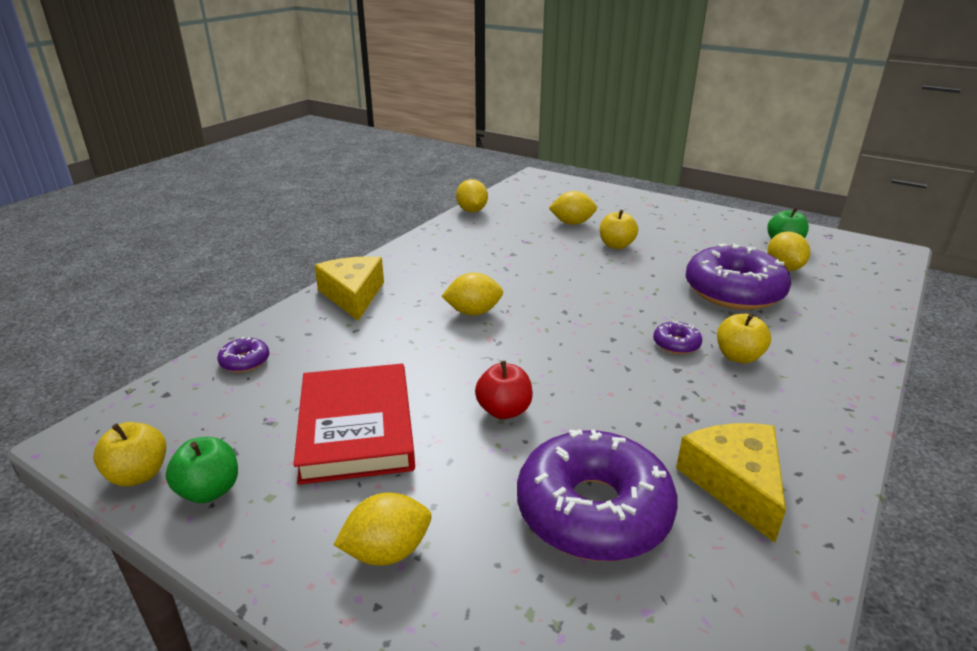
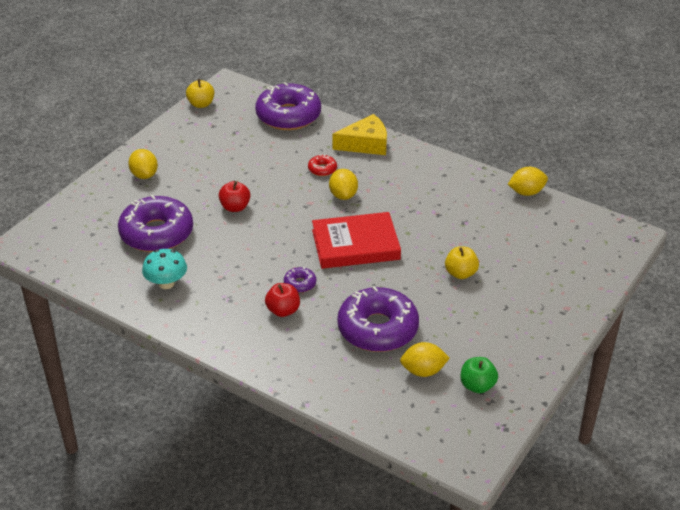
camera: 90 degrees right, 10 degrees up
(209, 490) = (188, 124): green apple -> none
(245, 361) = (288, 116): purple donut -> purple donut, size x2.38
(357, 428) = (226, 159): red book -> red book (355, 245)
(408, 329) = (322, 169): none -> red donut
(572, 223) = (507, 251): yellow lemon -> none
(735, 483) = (166, 283): yellow cheese -> turquoise mushroom
(738, 357) = (283, 310): yellow apple -> red apple

